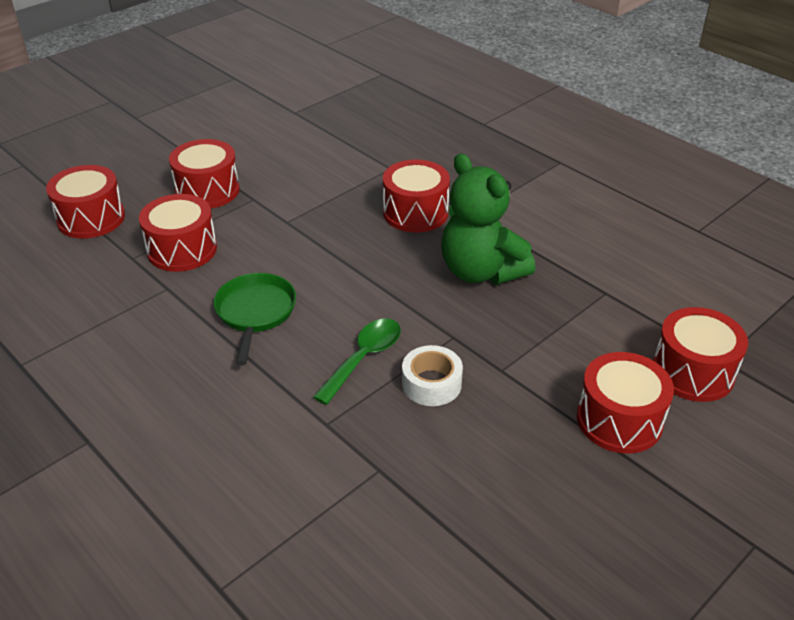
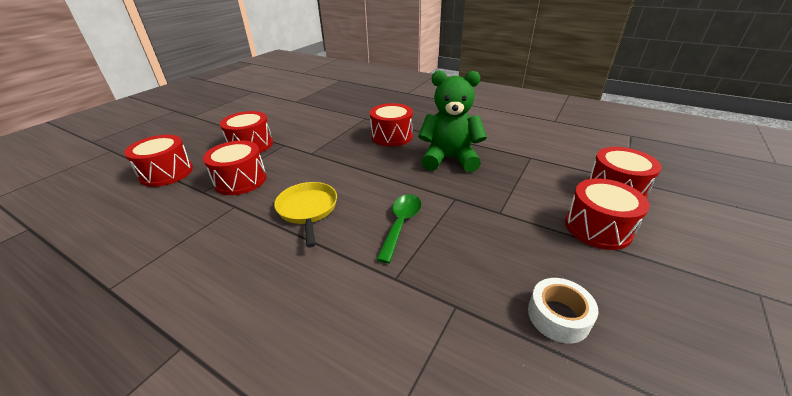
camera: 15 degrees left, 5 degrees down
(255, 313) = (308, 210): green pan -> yellow pan
(431, 384) = (458, 231): white tape -> white tape (558, 316)
(481, 271) = (449, 159): green teddy bear -> green teddy bear turned 150 degrees clockwise

